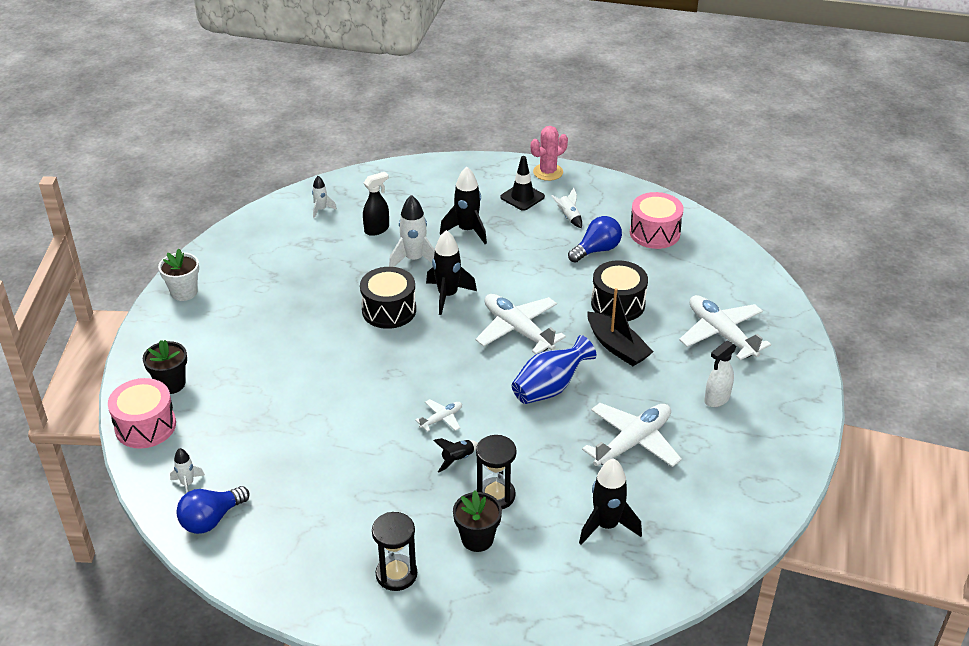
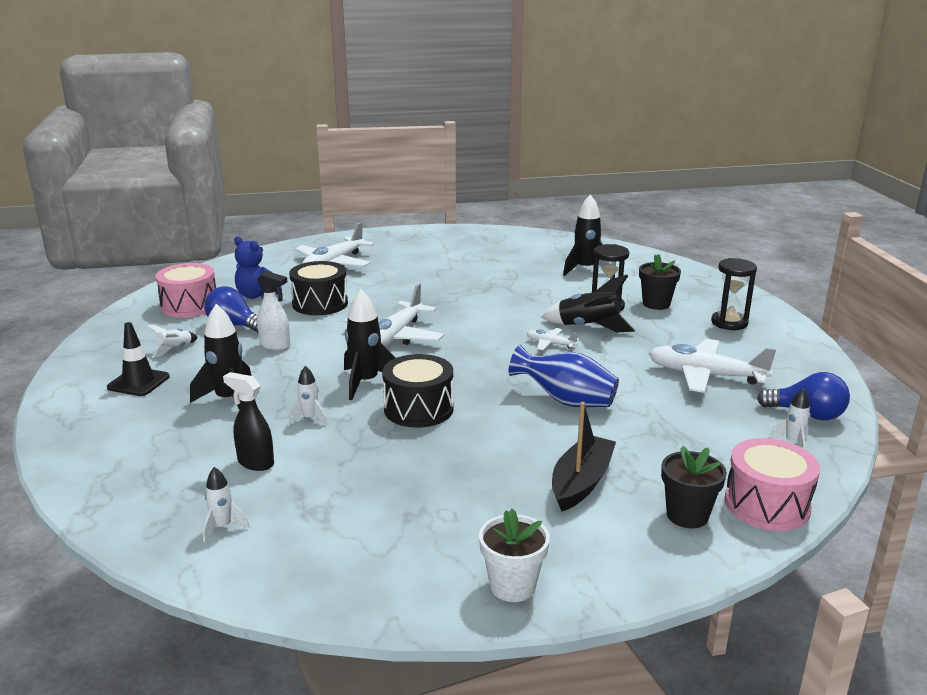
camera: 115 degrees left, 15 degrees down
(414, 259) = (310, 418): white rocket -> white rocket, size x0.55
(457, 459) = (589, 327): black rocket -> black rocket, size x1.82
(548, 172) = (73, 378): pink cactus -> none
(550, 388) = (462, 310): blue vase -> blue vase (566, 401)
(617, 347) = (383, 295): black boat -> black boat (581, 482)
(633, 442) = (493, 274): white plane -> white plane (705, 375)
(659, 271) = (256, 295): none -> blue teddy bear
(716, 399) = (416, 256): white spray bottle -> white spray bottle (275, 345)

